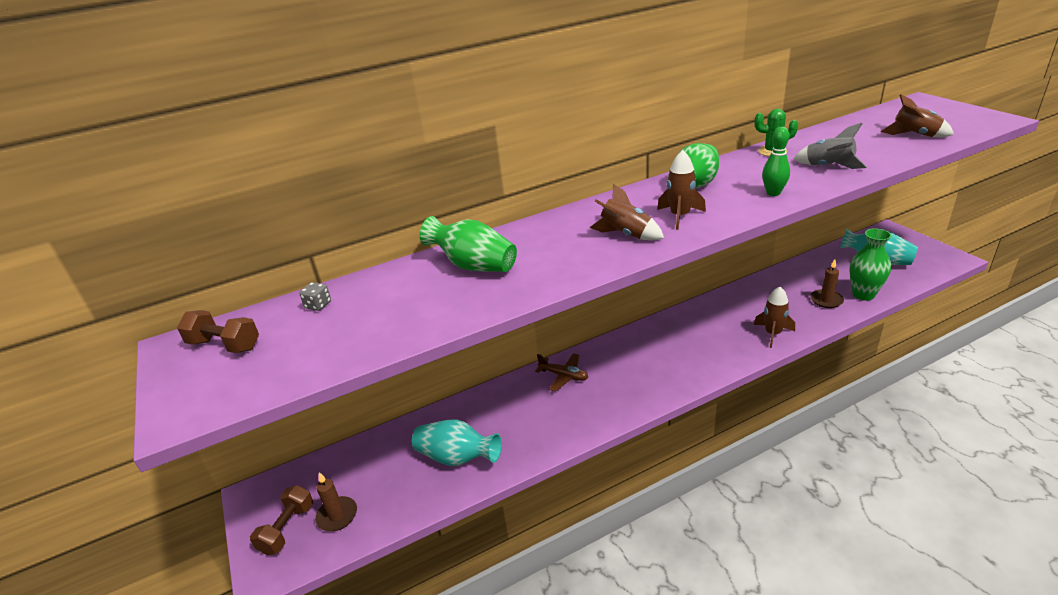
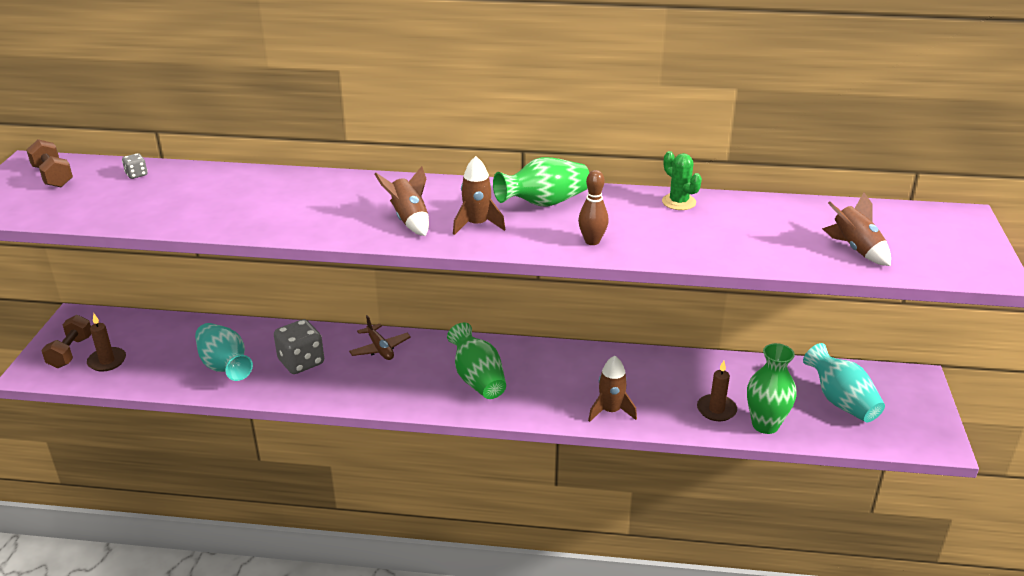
camera: 30 degrees right, 0 degrees up
(287, 529) = (71, 352): brown dumbbell -> brown dumbbell turned 45 degrees counterclockwise
(473, 266) = (268, 193): green vase -> green vase (478, 379)
(517, 419) = (301, 362): none -> grey dice
(773, 193) = (592, 241): green bowling pin -> brown bowling pin
(828, 166) = (695, 240): grey rocket -> none

